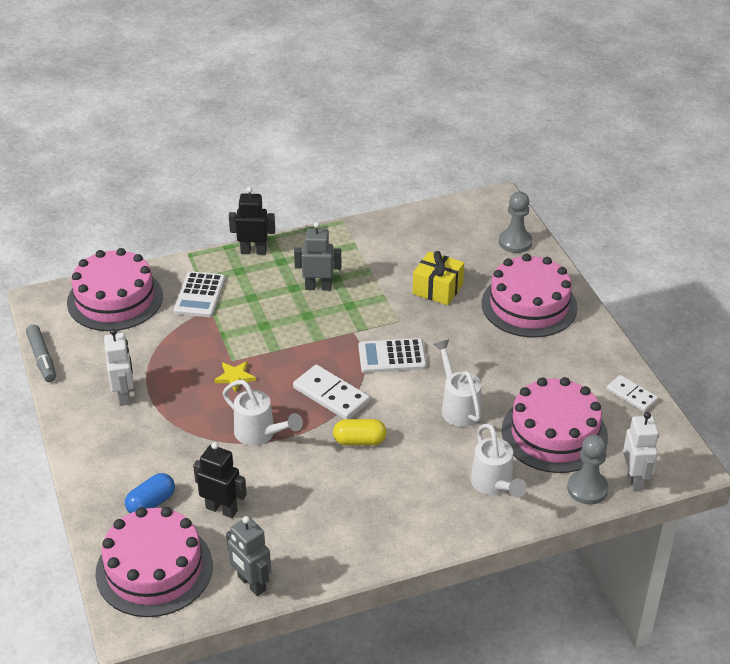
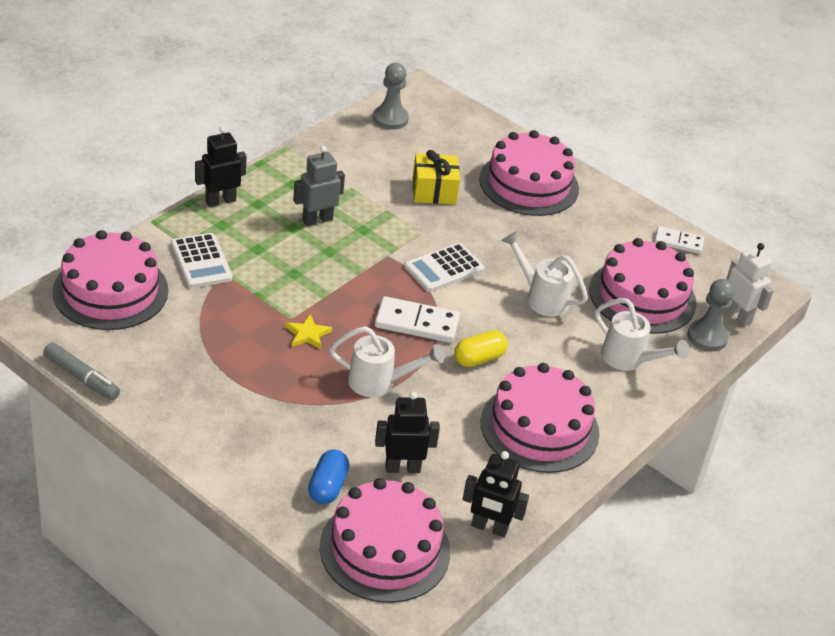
camera: 35 degrees left, 0 degrees up
(124, 395) = (207, 388): white robot -> none
(251, 584) = (489, 528): grey robot -> black robot
(363, 516) = (539, 427): none -> pink cake
(515, 242) = (469, 127): grey pawn -> grey pawn (390, 119)

